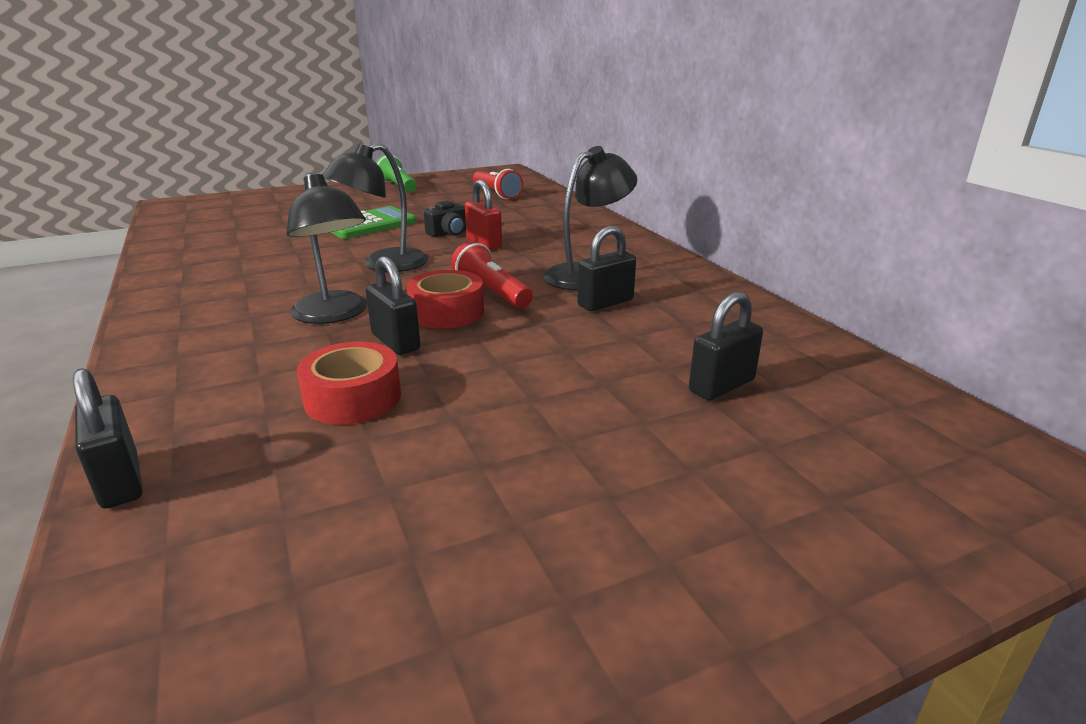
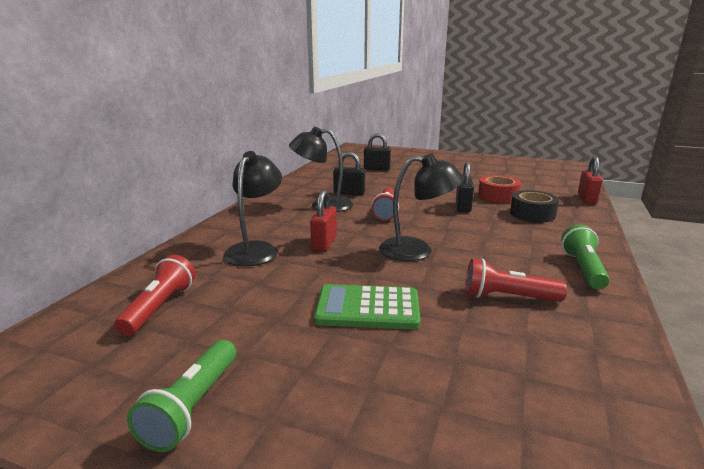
camera: 135 degrees left, 5 degrees down
(120, 481) = (586, 199): black padlock -> red padlock
(179, 302) = (583, 269): none -> green flashlight
(260, 370) = (532, 214): none -> black tape
(261, 257) = (507, 297): none -> red flashlight
(334, 315) = (481, 227): black lamp -> black lamp (256, 249)
(447, 312) = (423, 211): red tape -> none
(448, 233) = (325, 264): black camera -> none

